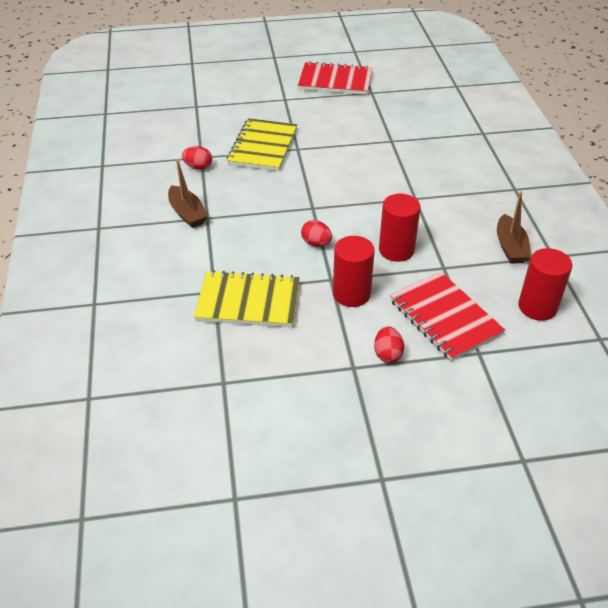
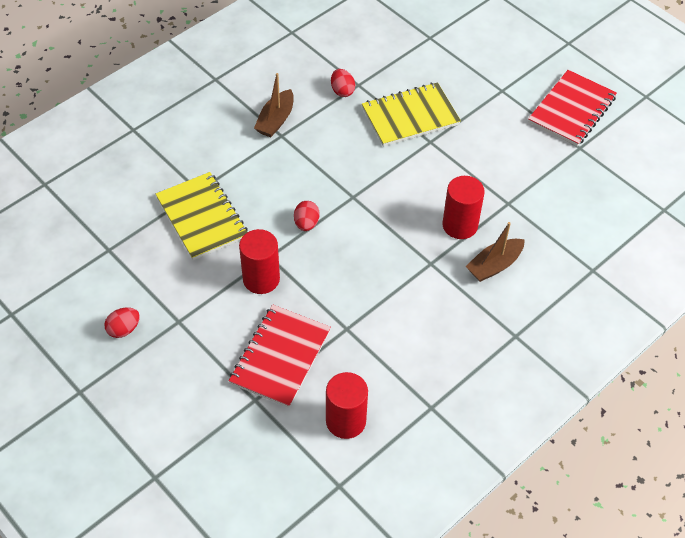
camera: 55 degrees right, 10 degrees up
(335, 81) = (571, 110): red notebook -> red notebook turned 60 degrees clockwise
(387, 354) = (208, 337): red egg -> red egg (124, 329)
(396, 250) = (342, 283): red cylinder -> red cylinder (460, 225)
(510, 247) = (416, 367): brown boat -> brown boat (494, 265)

